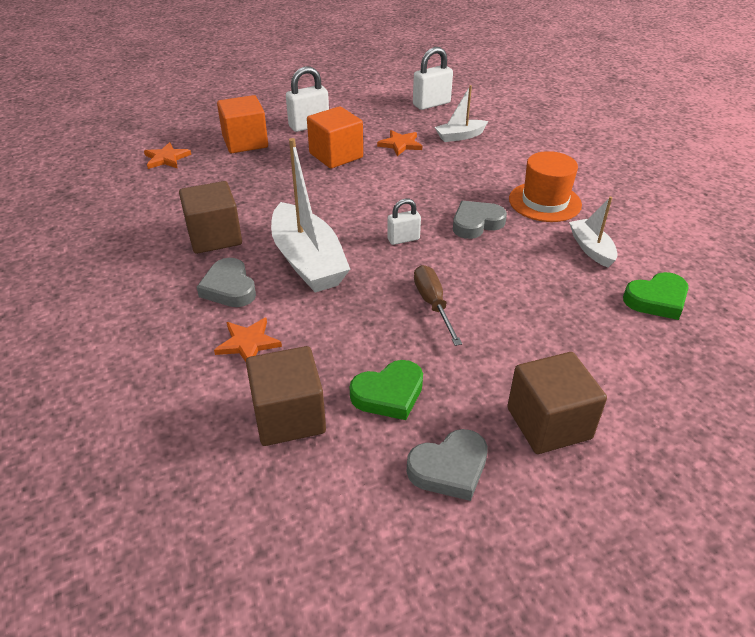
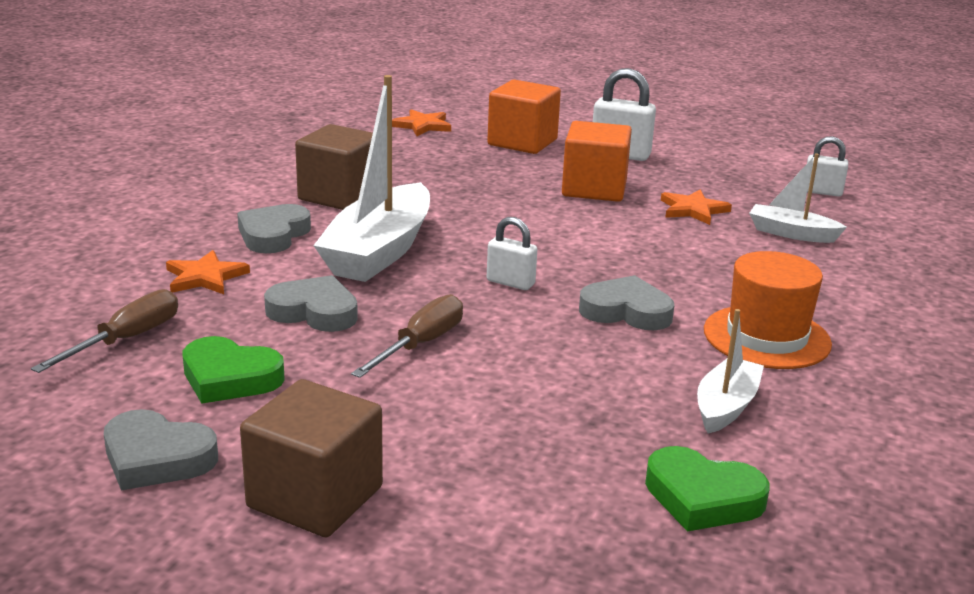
camera: 45 degrees right, 15 degrees down
(289, 416) = (126, 340): brown cube -> brown screwdriver
(349, 322) = (314, 312): none -> grey heart
(431, 104) = (822, 192): white padlock -> white padlock, size x0.62

